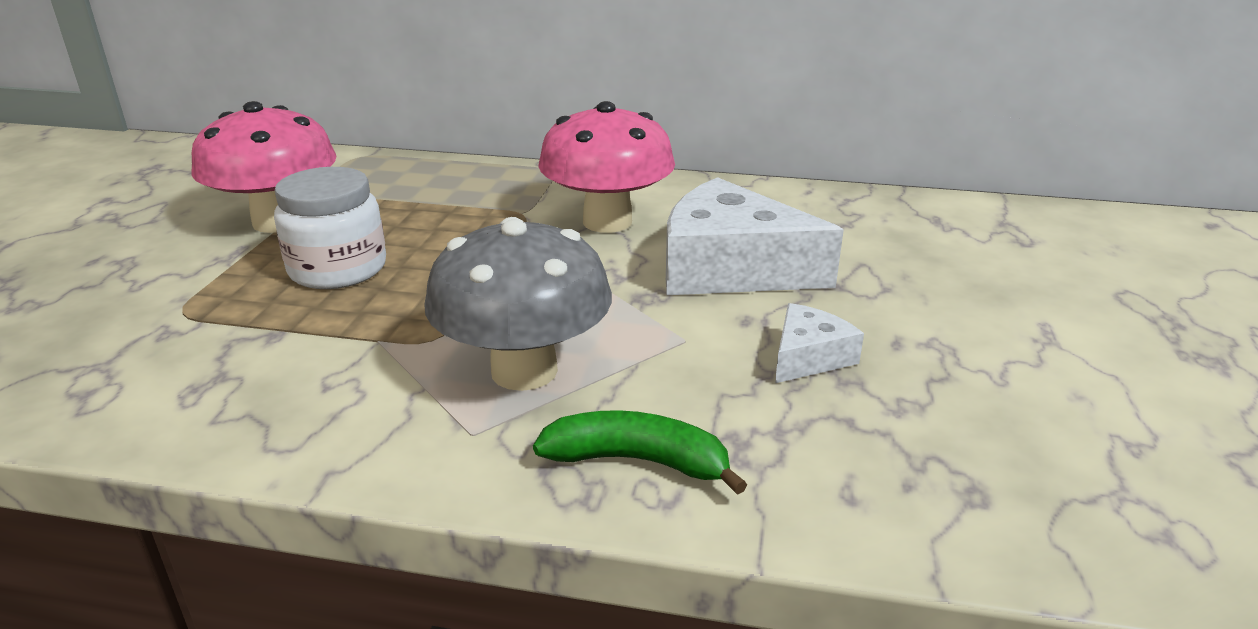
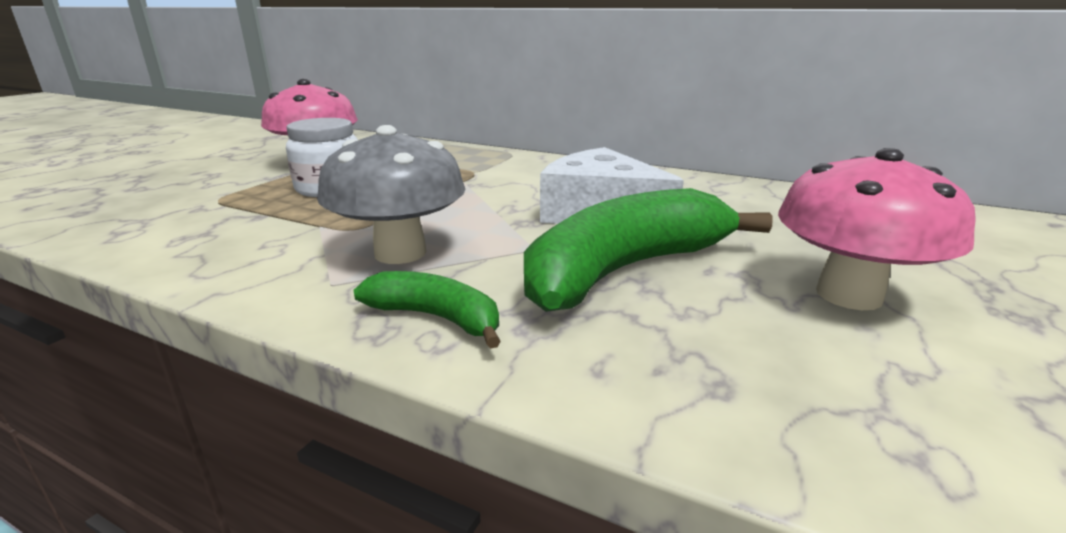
camera: 15 degrees right, 5 degrees down
(607, 222) = (528, 180): pink mushroom -> pink mushroom (849, 295)
(808, 357) = (625, 270): white cheese -> green banana

